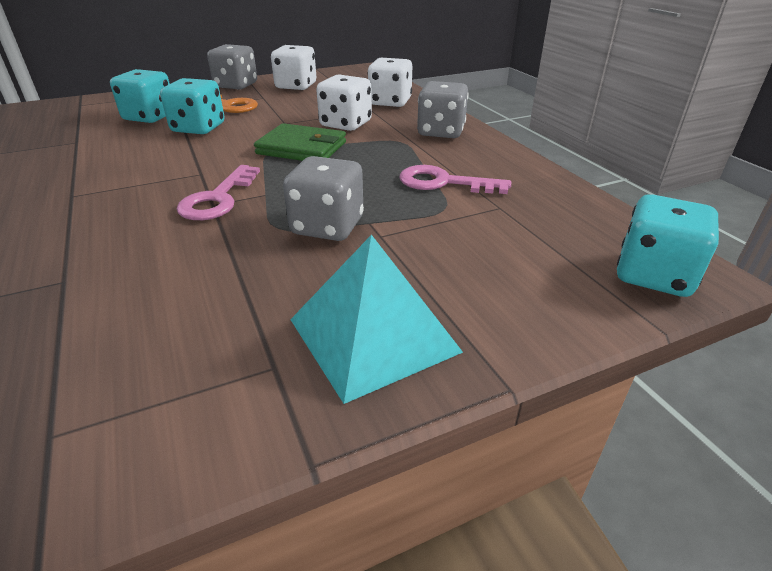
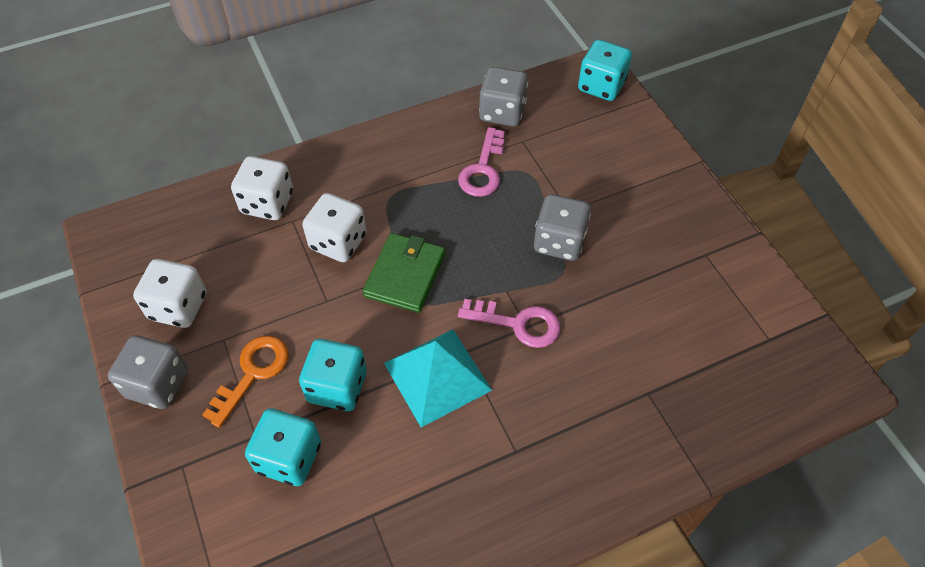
camera: 90 degrees left, 20 degrees up
(373, 335) = (674, 212): turquoise pyramid -> turquoise pyramid (437, 376)
(441, 132) = (368, 163): grey dice -> grey dice (502, 112)

